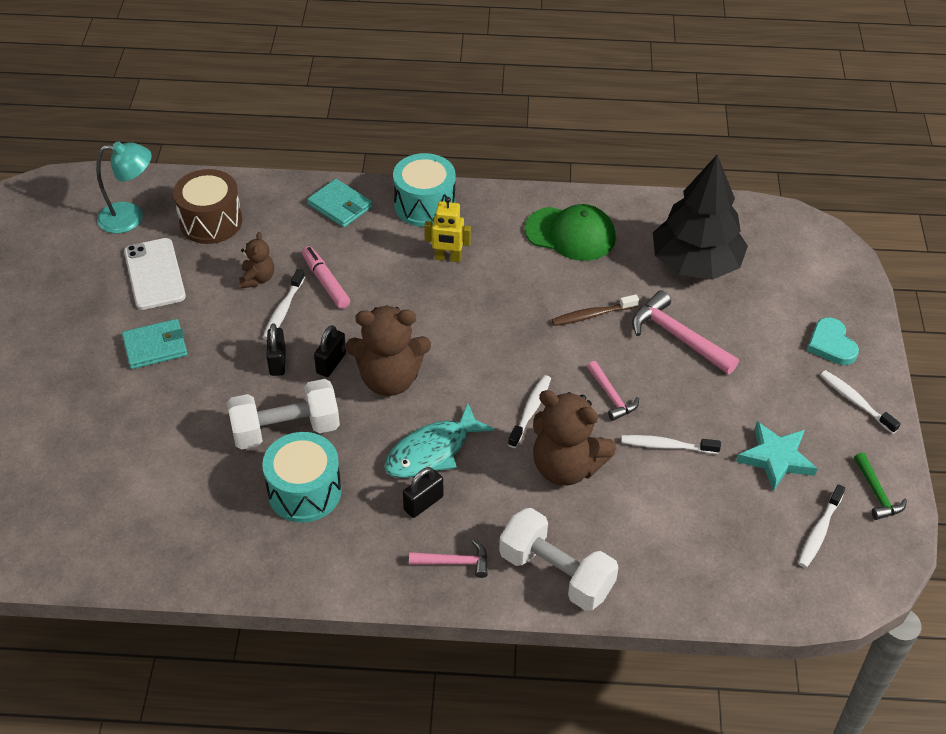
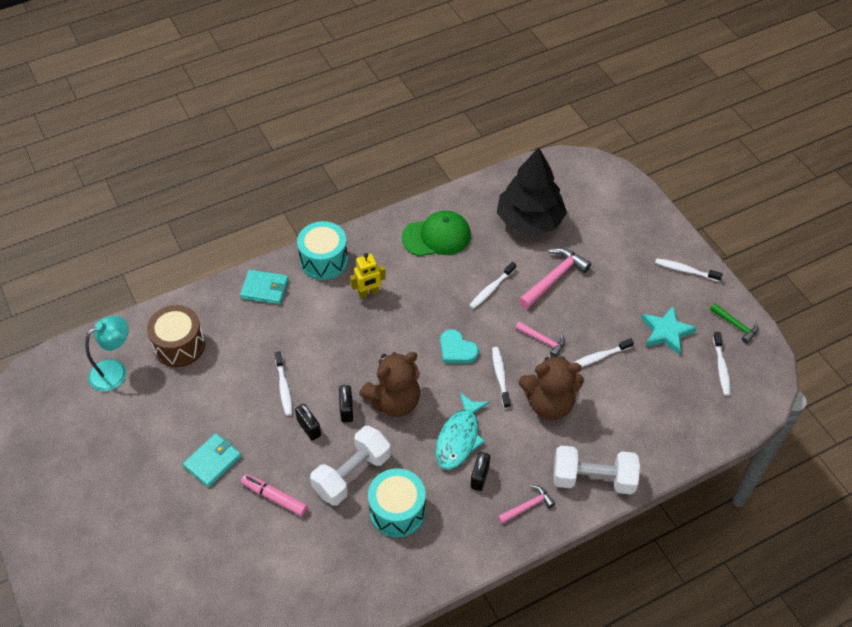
camera: 30 degrees left, 5 degrees up
(154, 274) = (169, 406): white phone -> none
(257, 278) = (247, 373): brown teddy bear -> none
(326, 282) = (298, 352): pink marker -> pink marker (274, 497)
(592, 315) = (491, 289): brown toothbrush -> white toothbrush
(677, 337) = (554, 278): pink hammer -> pink hammer turned 120 degrees clockwise
(831, 344) = (646, 238): turquoise heart -> turquoise heart (457, 350)

